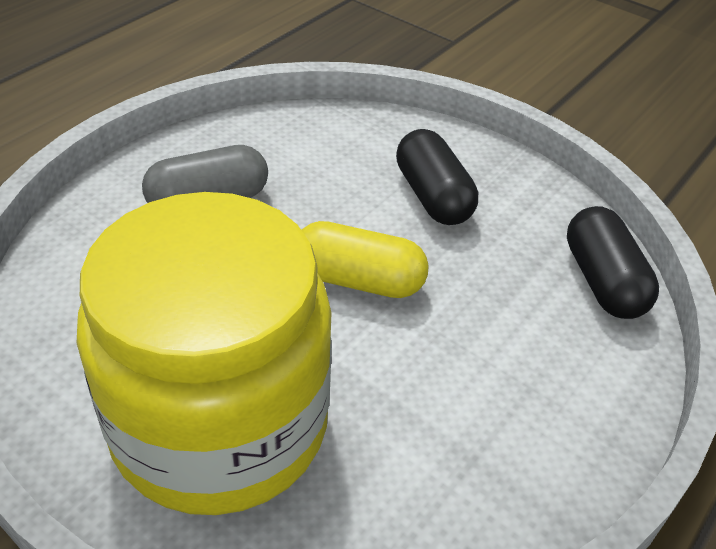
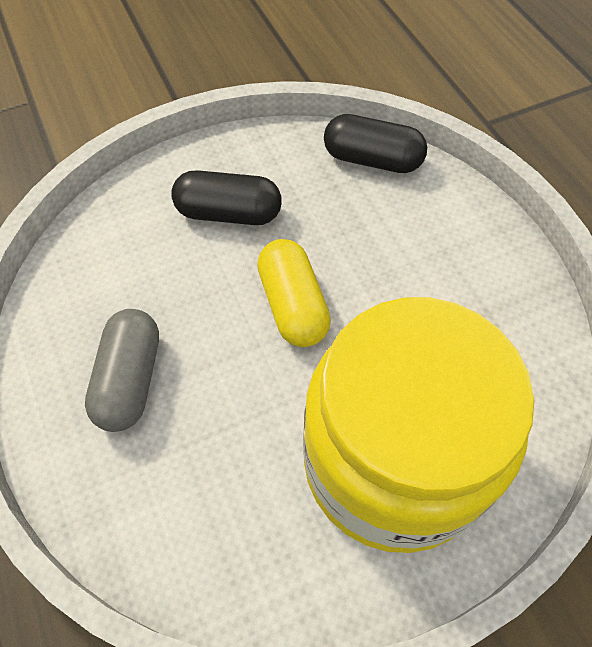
camera: 60 degrees left, 15 degrees up
(358, 280) = (292, 305): yellow capsule -> yellow capsule turned 60 degrees counterclockwise

